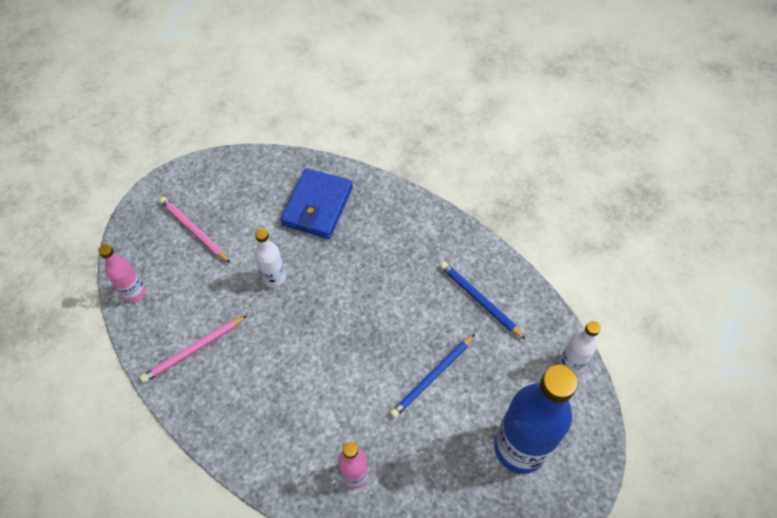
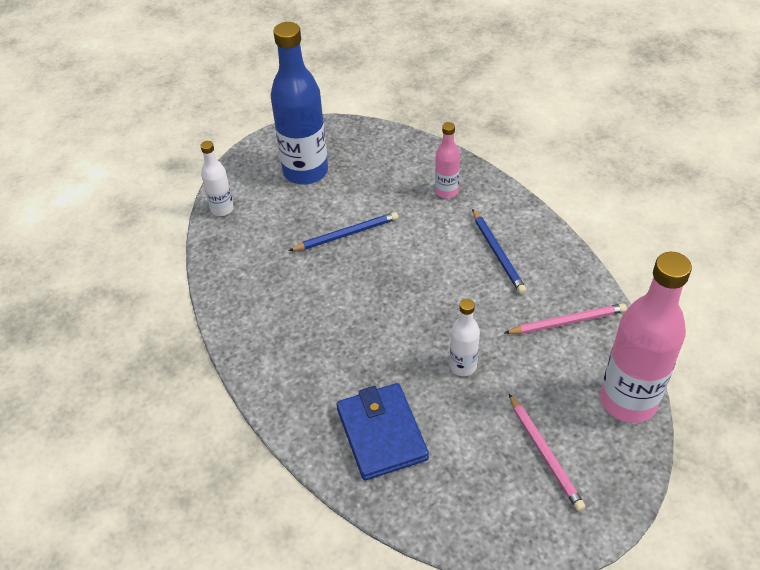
camera: 155 degrees left, 10 degrees down
(134, 292) = (628, 400): pink bottle -> pink bottle, size x2.02
(317, 206) = (381, 434): blue wallet -> blue wallet turned 60 degrees counterclockwise
(479, 300) = (264, 279): blue pencil -> blue pencil (498, 253)

